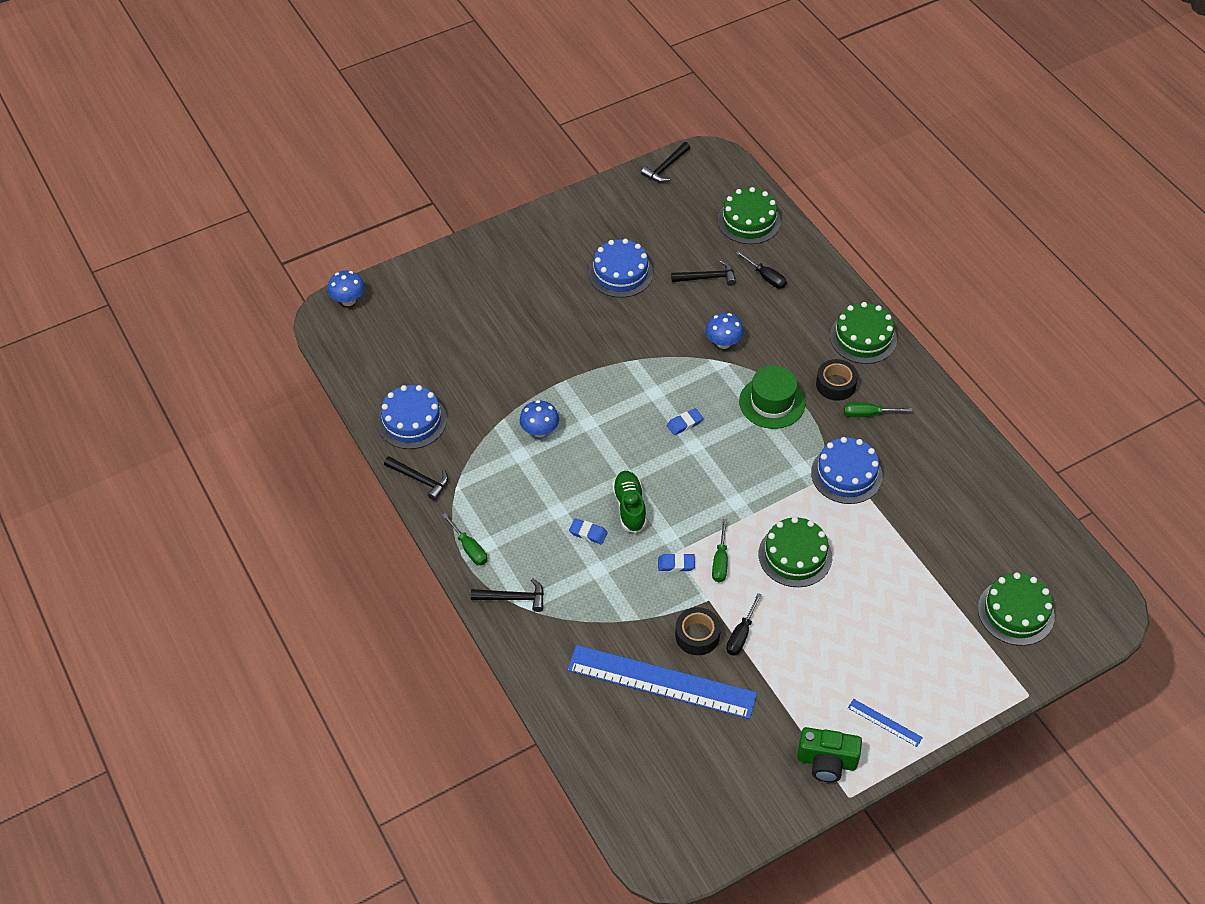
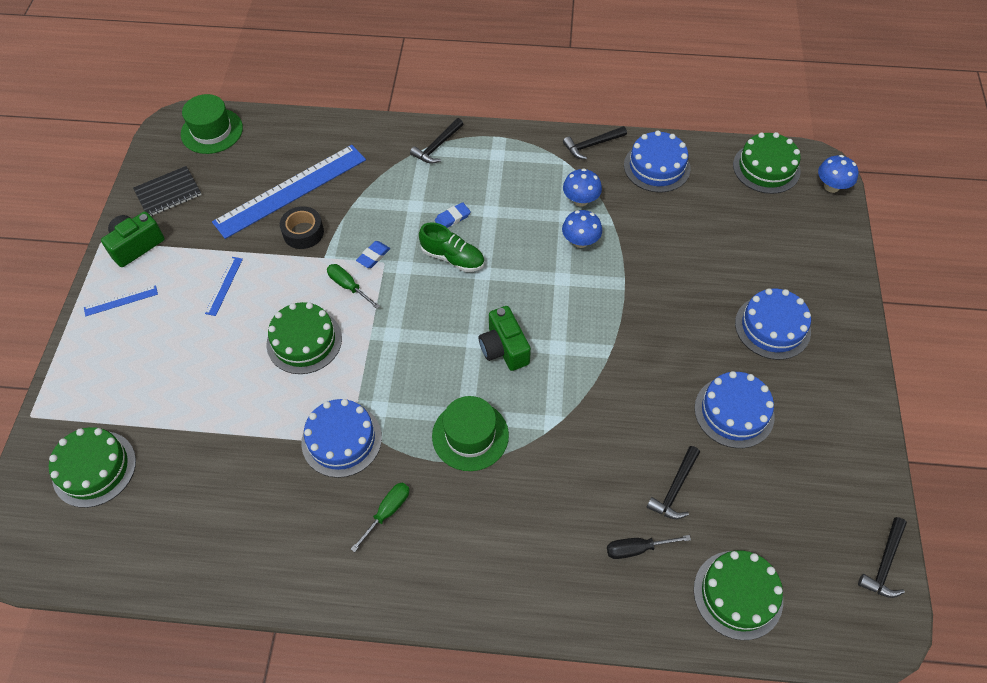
camera: 125 degrees right, 5 degrees up
(469, 548) = (503, 143): green screwdriver -> none
(528, 281) = (772, 327): none -> blue cake
(648, 815) = (212, 131): none -> green hat
(666, 167) = (884, 563): black hammer -> black hammer turned 135 degrees counterclockwise
(684, 423) = (504, 348): blue eraser -> green camera
(723, 343) = (575, 443): blue mushroom -> blue mushroom (580, 200)
(741, 634) = (276, 259): black screwdriver -> none
(751, 788) = (168, 193): none -> black notebook
(800, 654) = (224, 286): none -> blue ruler
(836, 384) = (445, 509): black tape -> none
(863, 337) = (482, 586): green cake -> green cake (766, 168)

